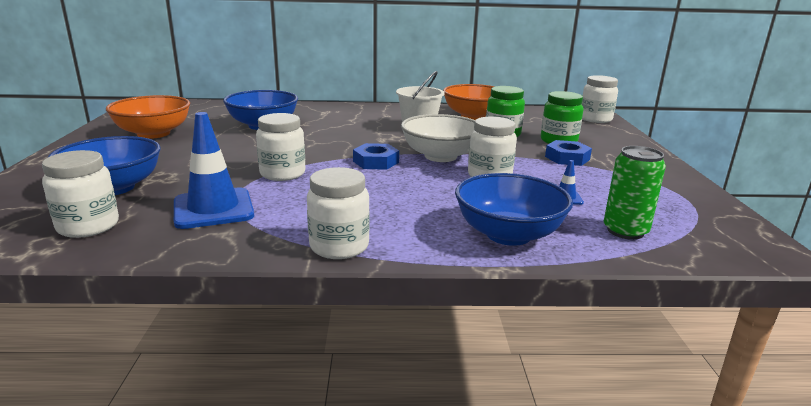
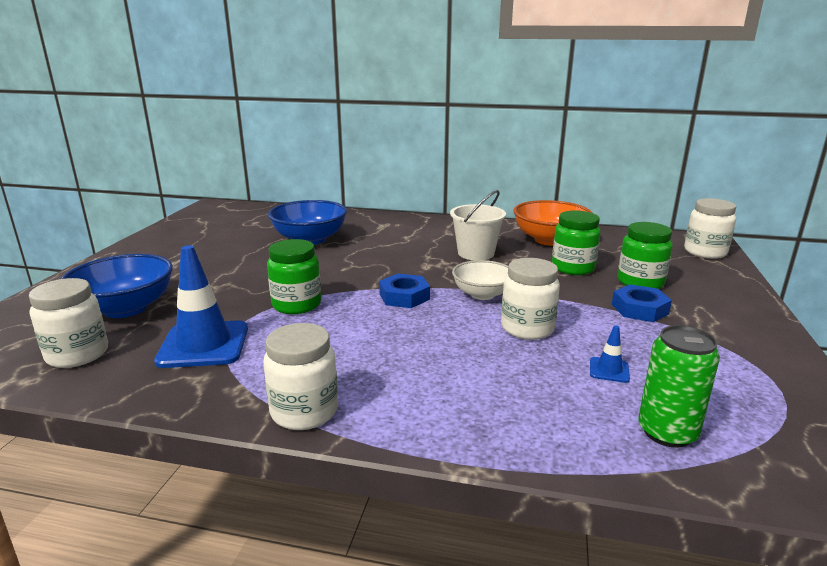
camera: 15 degrees right, 0 degrees up
(153, 133) = (199, 243): orange bowl -> none
(282, 174) = (296, 305): white jar -> green jar
(440, 156) = (482, 294): white bowl -> white bowl, size x0.65
(508, 234) = (509, 418): blue bowl -> none

